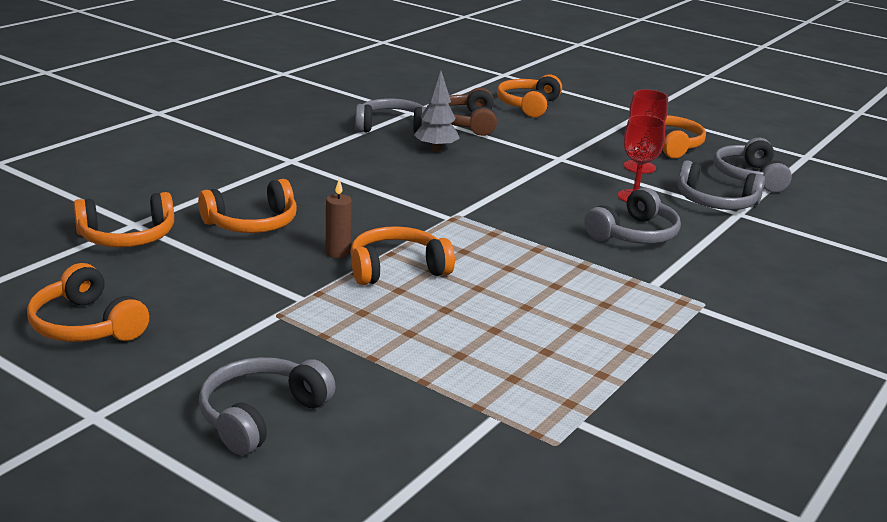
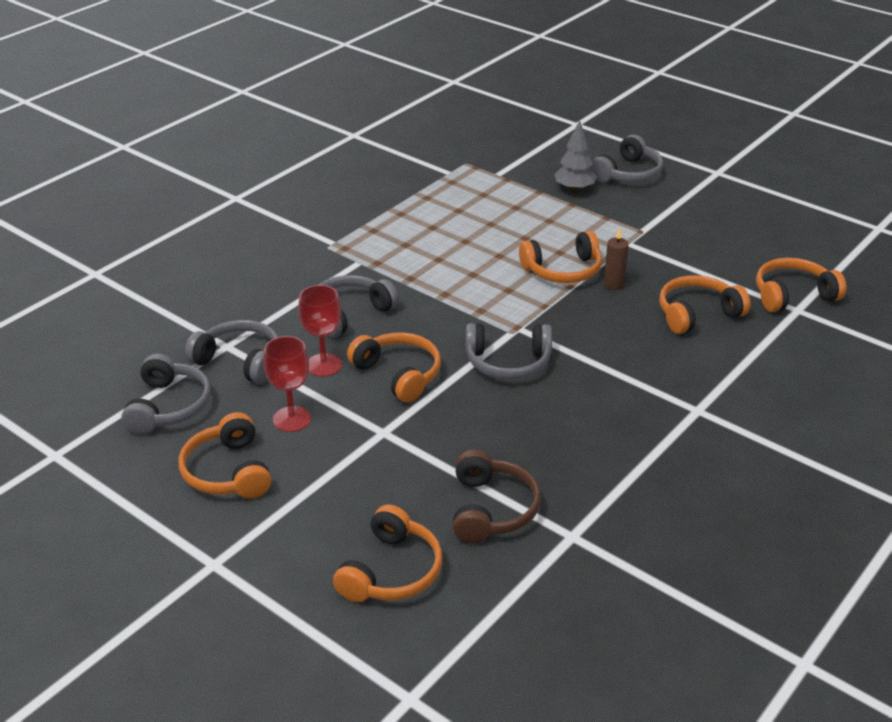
camera: 175 degrees left, 10 degrees up
(86, 325) = (763, 221): orange headphones -> orange headphones (398, 374)
(392, 128) = (593, 490): grey headphones -> grey headphones (508, 362)
(436, 149) = (534, 442): grey tree -> grey tree (574, 189)

